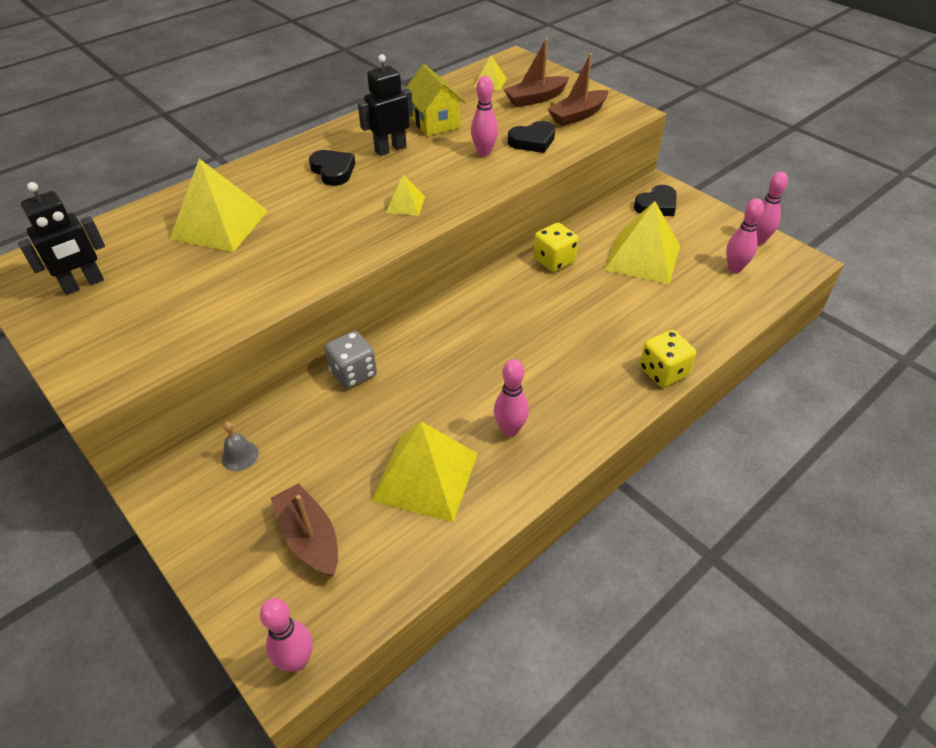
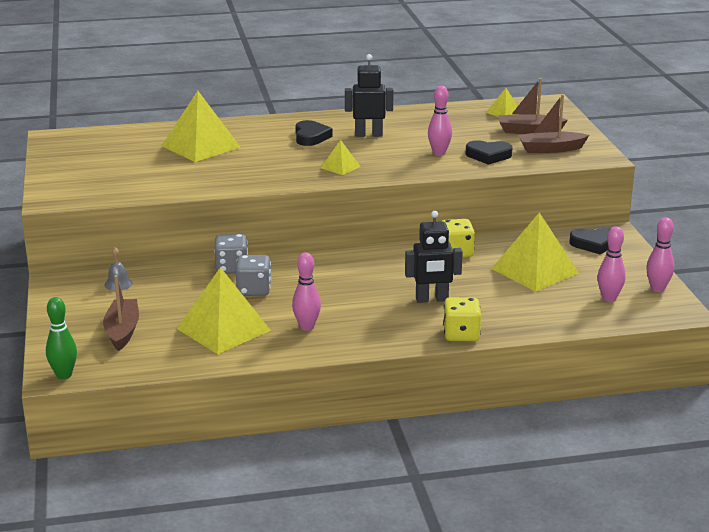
camera: 30 degrees right, 20 degrees down
(83, 284) = (88, 154): black robot -> black robot (432, 299)
(297, 661) = (64, 375): pink bowling pin -> green bowling pin
(406, 397) = (254, 290): none -> grey dice
(435, 123) = (423, 127): yellow house -> none

